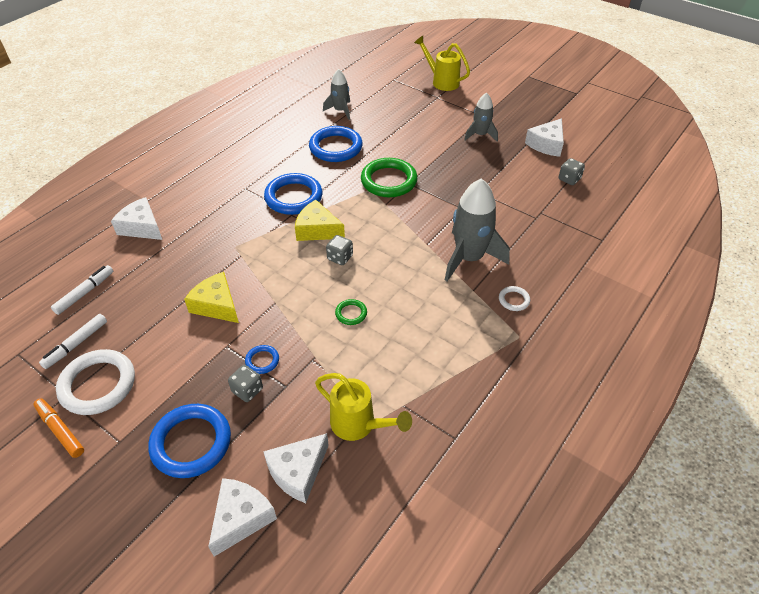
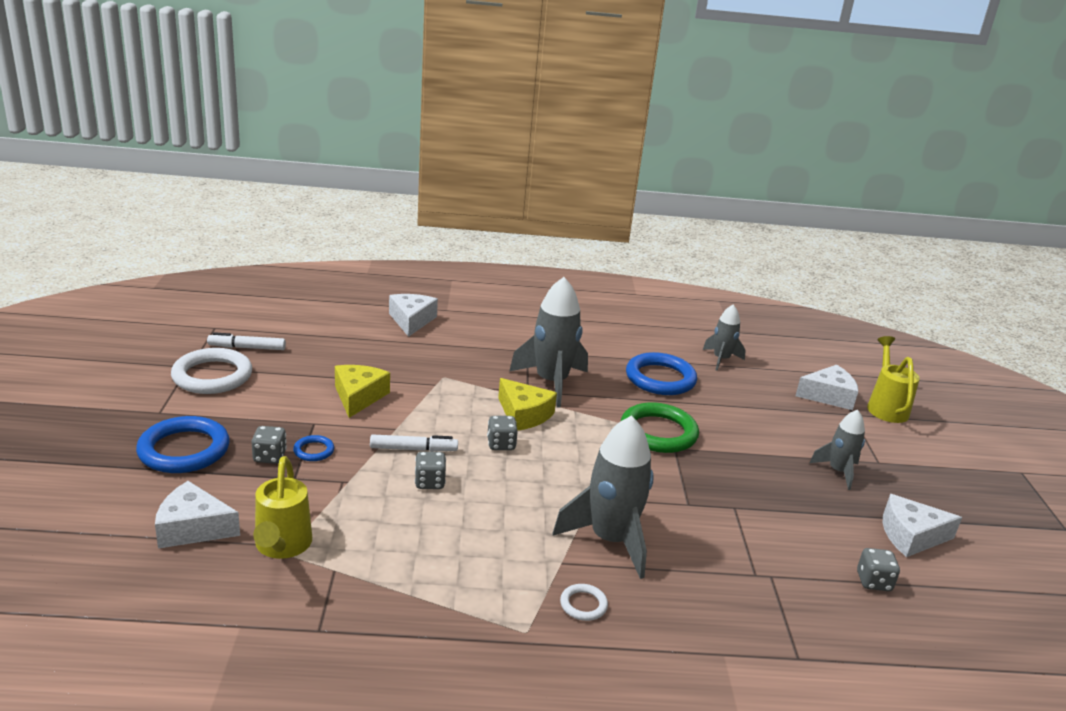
camera: 50 degrees right, 20 degrees down
(60, 430) = (151, 379): orange marker -> none
(85, 293) = (307, 327): white marker -> white marker (413, 449)
(241, 518) = (117, 514): white cheese -> white cheese (828, 396)
(293, 197) = (551, 382): blue ring -> grey rocket
(317, 230) = (523, 414): yellow cheese -> yellow cheese turned 150 degrees clockwise
(351, 313) = (429, 482): green ring -> grey dice

